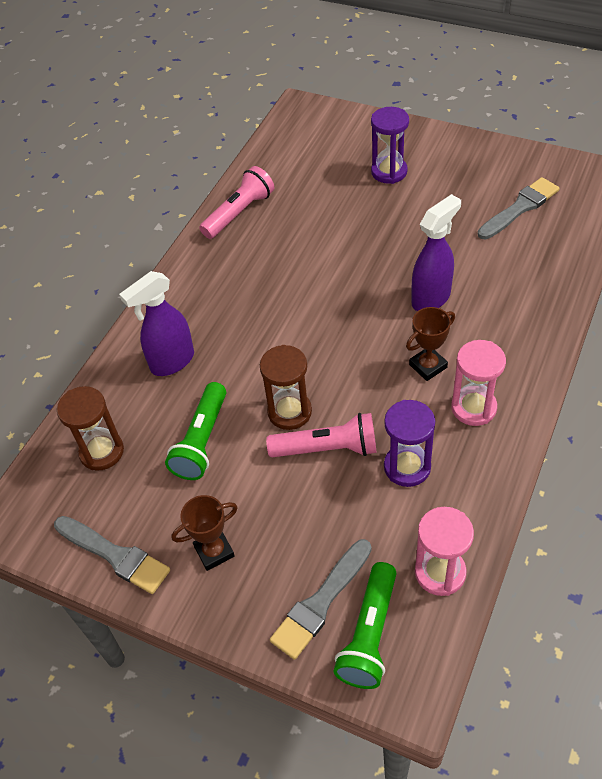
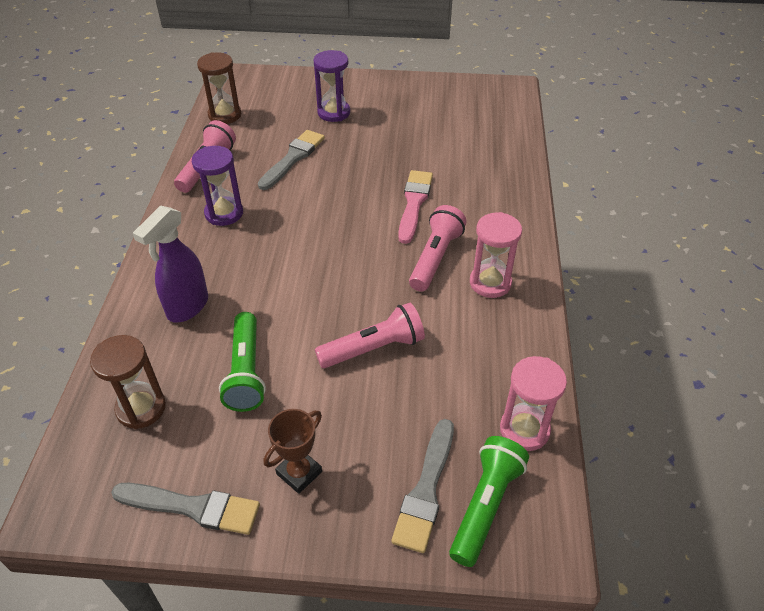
camera: 25 degrees left, 5 degrees down
(289, 412) = (324, 325): brown hourglass -> brown hourglass (225, 115)
(369, 634) = (485, 505): green flashlight -> green flashlight turned 150 degrees counterclockwise
(407, 467) = (454, 346): purple hourglass -> purple hourglass (224, 213)
(428, 366) = (435, 258): brown trophy -> pink flashlight
(431, 298) = (414, 203): purple spray bottle -> pink brush
(520, 208) = (457, 122): grey brush -> grey brush (293, 158)

